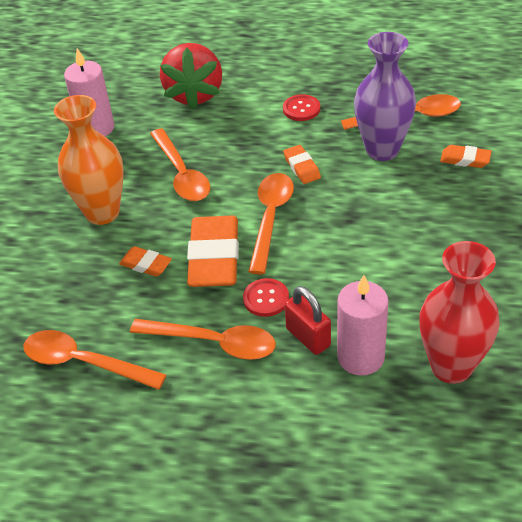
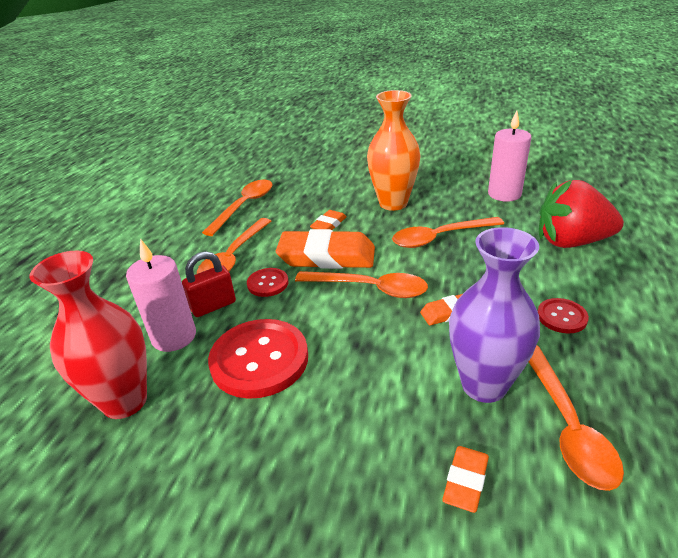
camera: 95 degrees right, 10 degrees down
(380, 281) = (259, 360): none -> red button

